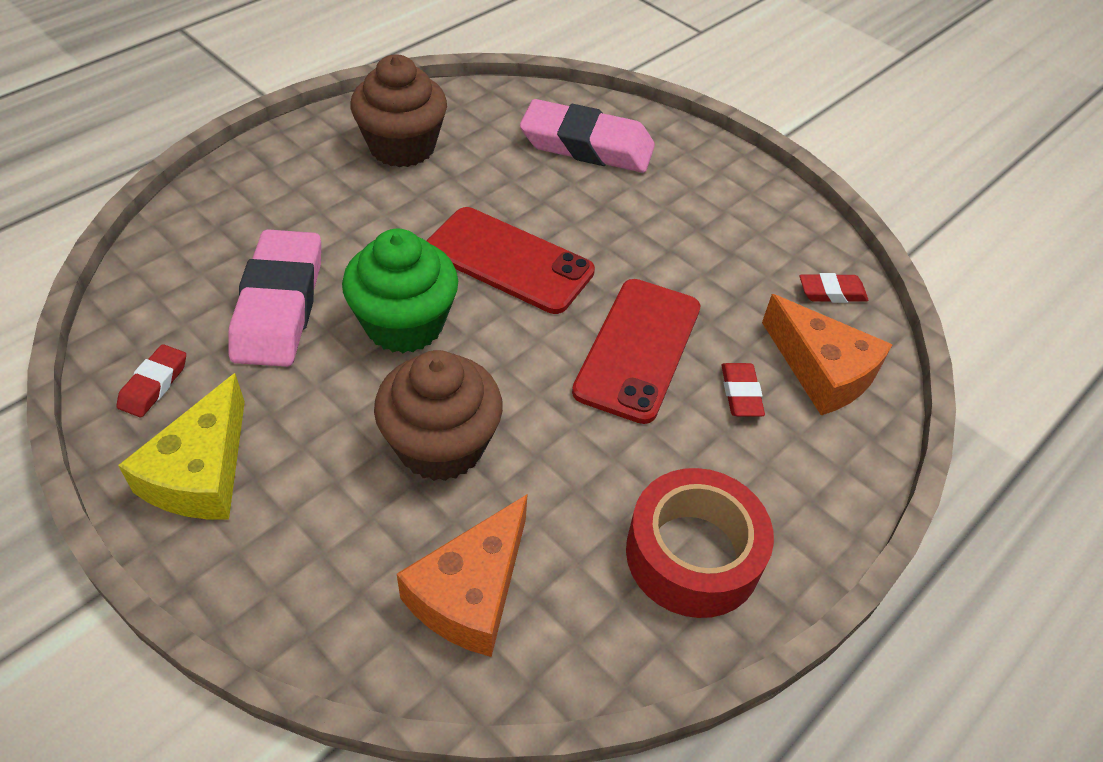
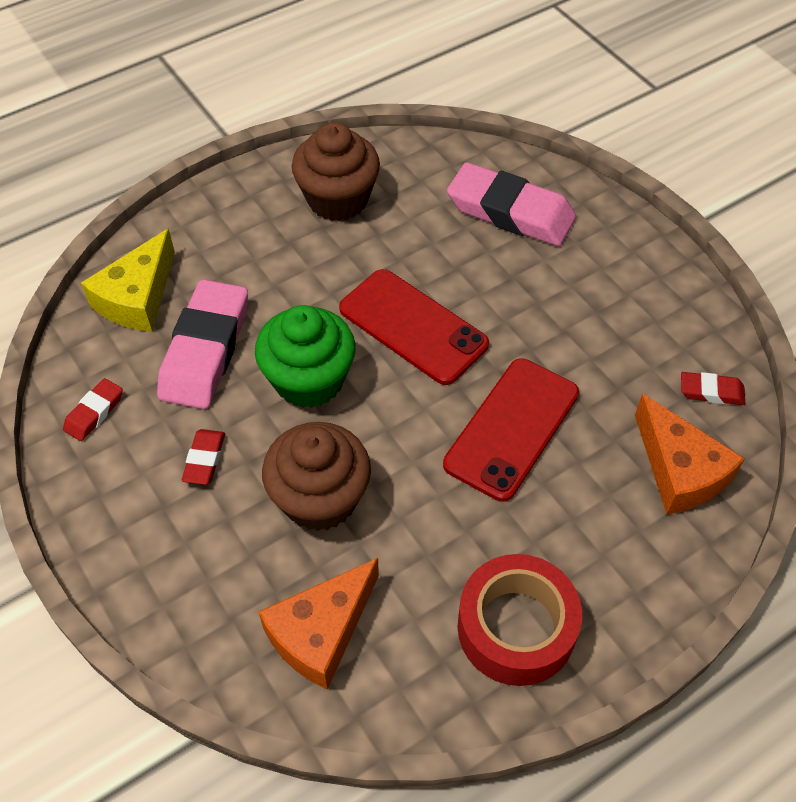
camera: 15 degrees right, 5 degrees up
(201, 472) = (122, 496): yellow cheese -> yellow cheese (138, 298)
(740, 393) = (596, 483): red eraser -> red eraser (204, 459)

